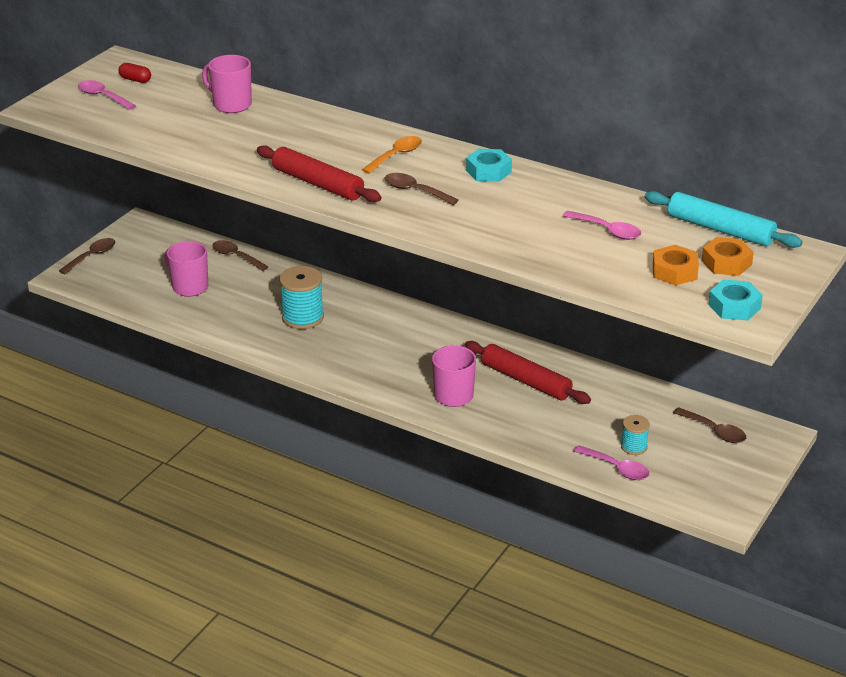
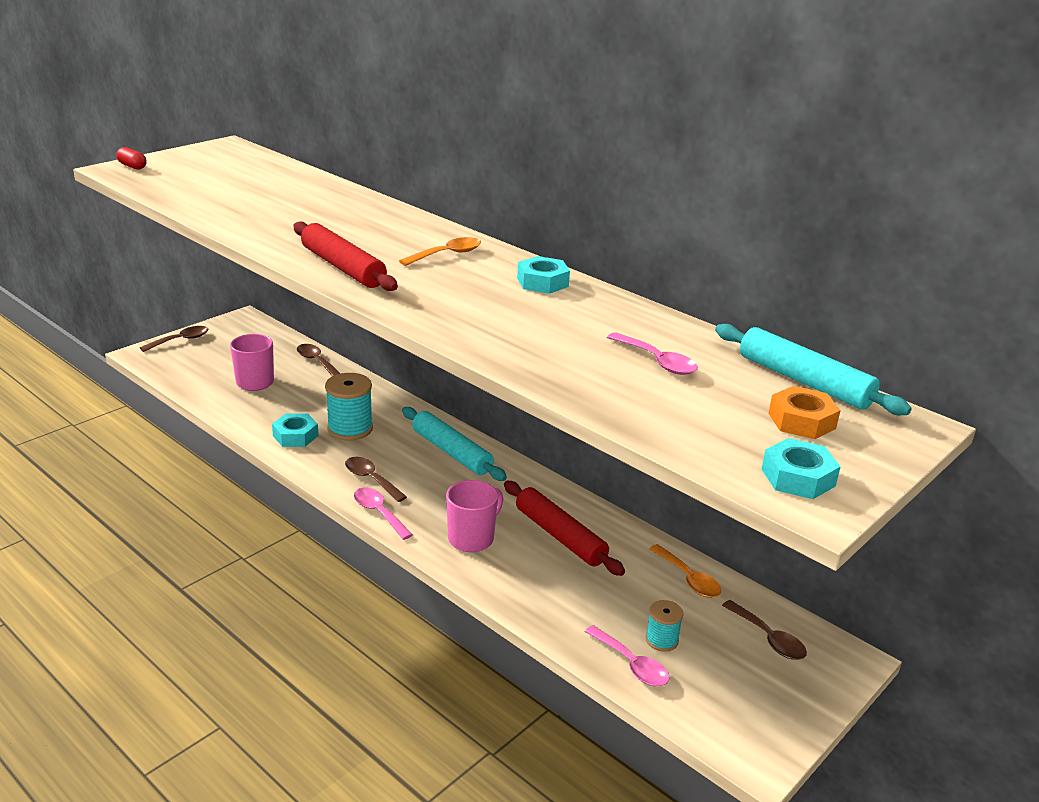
camera: 10 degrees right, 5 degrees down
(103, 97) = (185, 169): pink spoon -> pink spoon (379, 513)
(135, 80) = (228, 161): red capsule -> red capsule (132, 166)
(231, 105) = (305, 191): pink mug -> none
(257, 332) = (295, 436): none -> turquoise nut
(404, 323) = (452, 452): none -> turquoise rolling pin
(415, 191) = (447, 289): brown spoon -> brown spoon (371, 479)
(640, 397) = (688, 578): none -> orange spoon
(674, 271) = (728, 420): orange nut -> none

